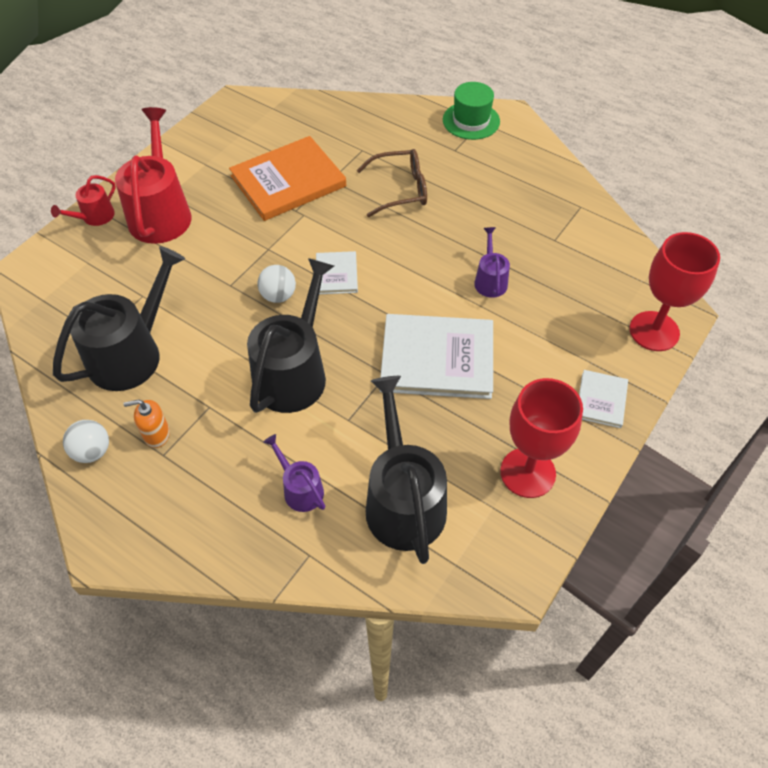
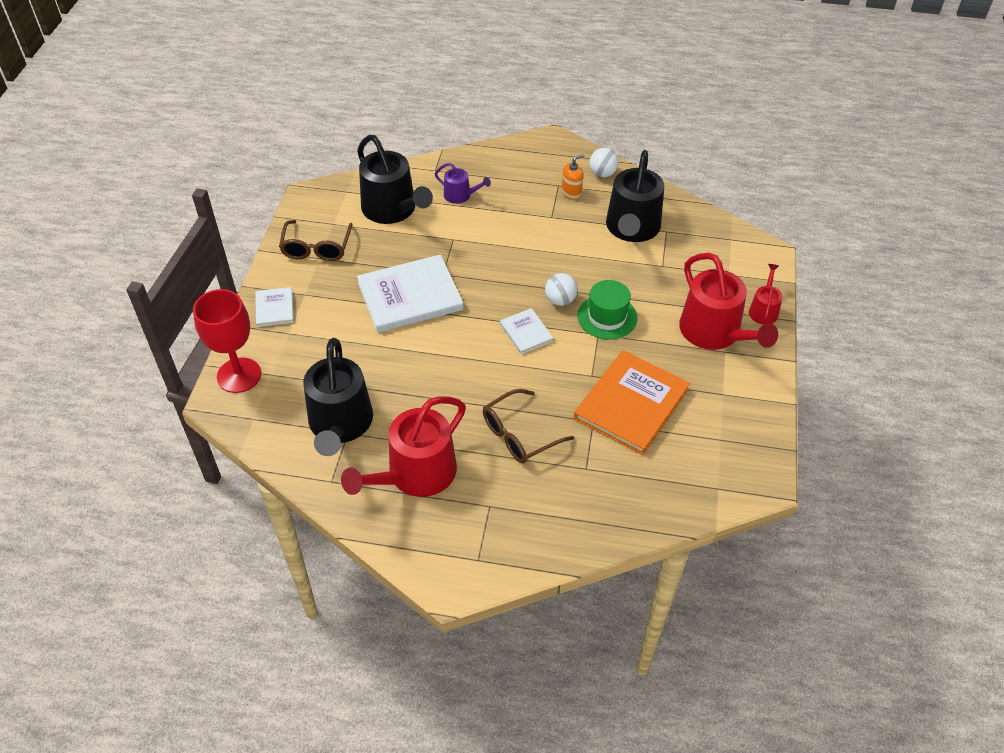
camera: 155 degrees right, 5 degrees down
(293, 372) = (510, 254): black watering can -> black watering can (340, 424)
(471, 121) = (491, 557): green hat -> green hat (607, 317)
(490, 280) = (393, 372): purple watering can -> none
(505, 189) = (415, 474): none -> red watering can
(527, 472) = (316, 248): red goblet -> brown glasses

